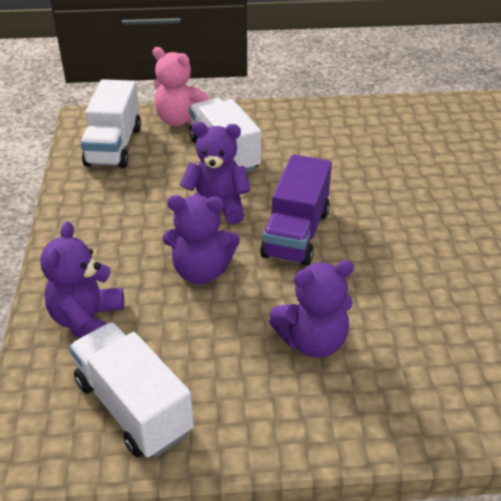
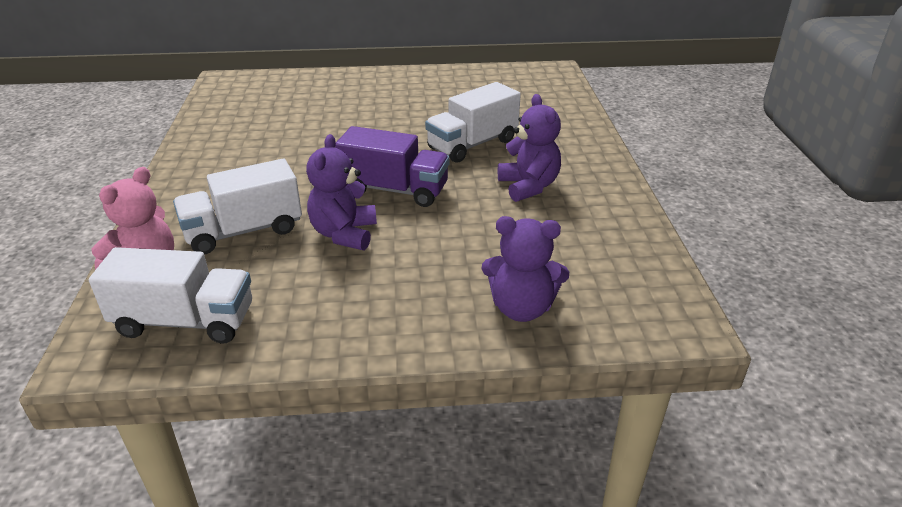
camera: 90 degrees left, 5 degrees down
(133, 407) = (619, 270): white truck -> white truck (472, 144)
(201, 271) = (447, 241): purple teddy bear -> none

